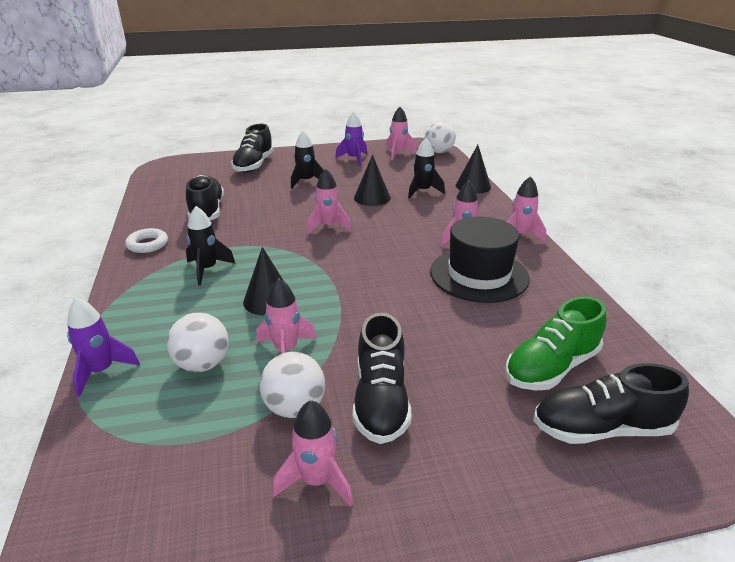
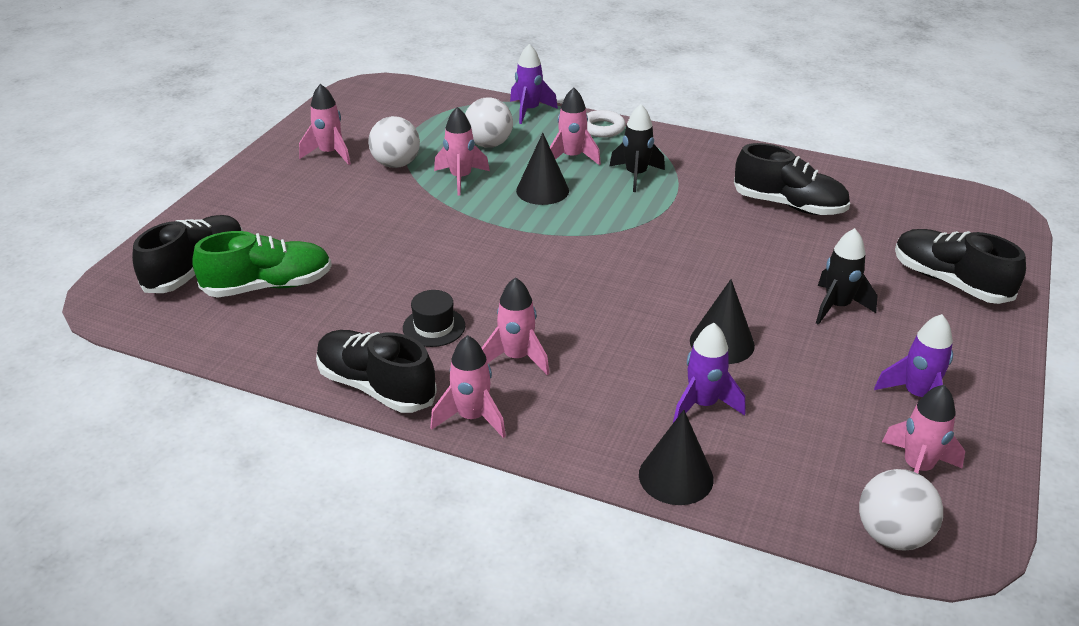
camera: 125 degrees right, 5 degrees up
(147, 244) = (727, 156): white ring -> white ring (602, 128)
(328, 226) = (662, 272): pink rocket -> pink rocket (572, 157)
(381, 400) = (355, 196): black shoe -> black shoe (376, 387)
(422, 191) = (703, 405): black rocket -> purple rocket
(479, 275) = (434, 327): black hat -> black hat, size x0.47
(551, 367) = (269, 286): green shoe -> green shoe turned 75 degrees clockwise

